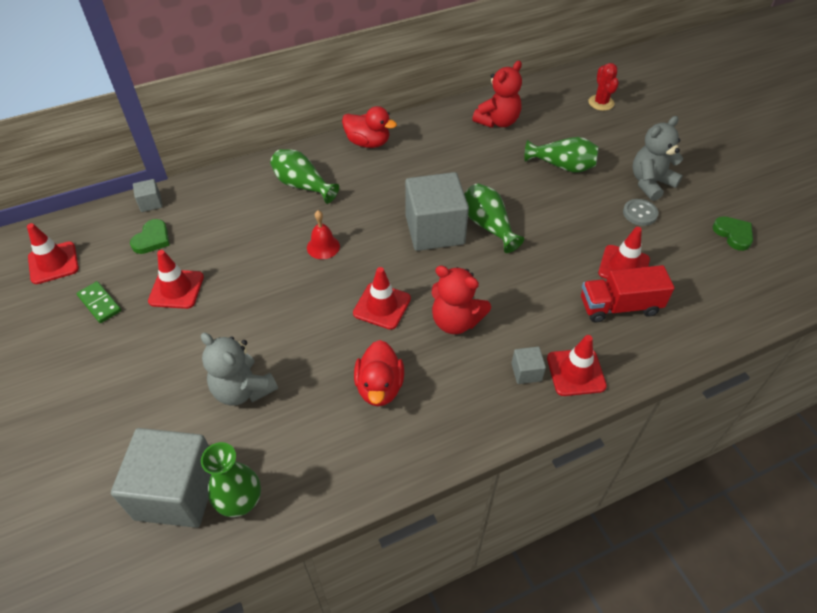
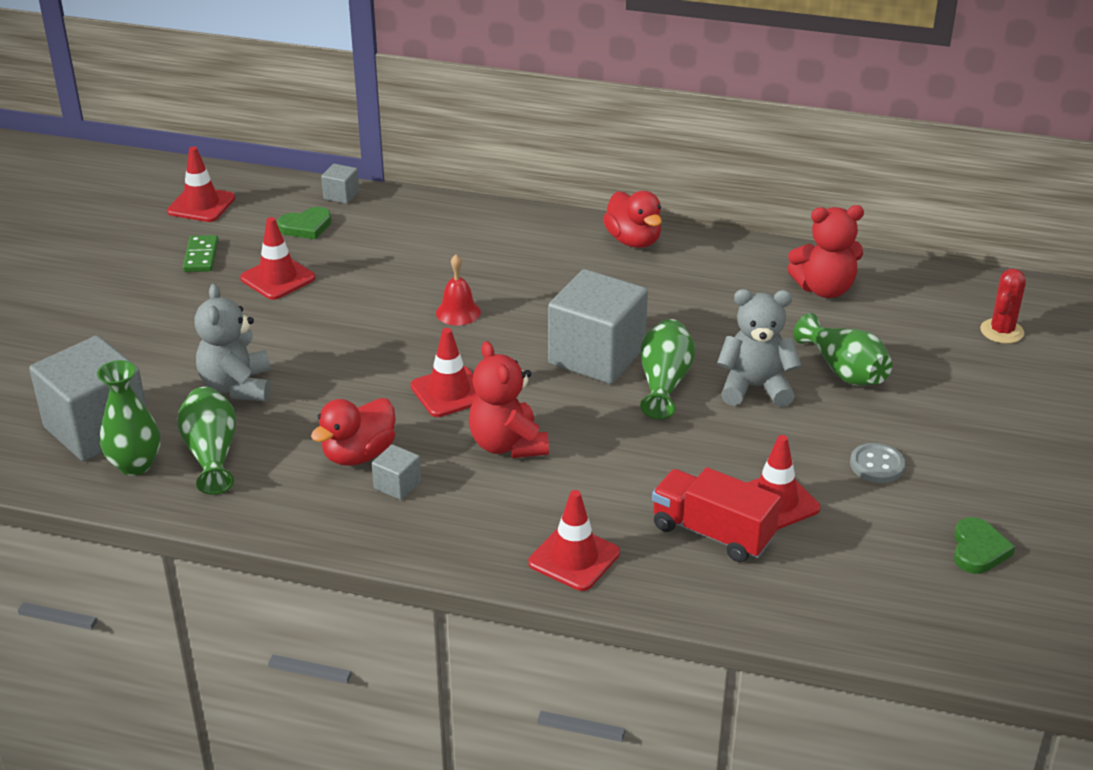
camera: 40 degrees right, 15 degrees down
(303, 185) = (508, 248): green vase -> green vase (212, 454)
(526, 372) = (520, 527): grey cube -> grey cube (397, 485)
(650, 183) = (940, 443): grey teddy bear -> grey teddy bear (755, 388)

